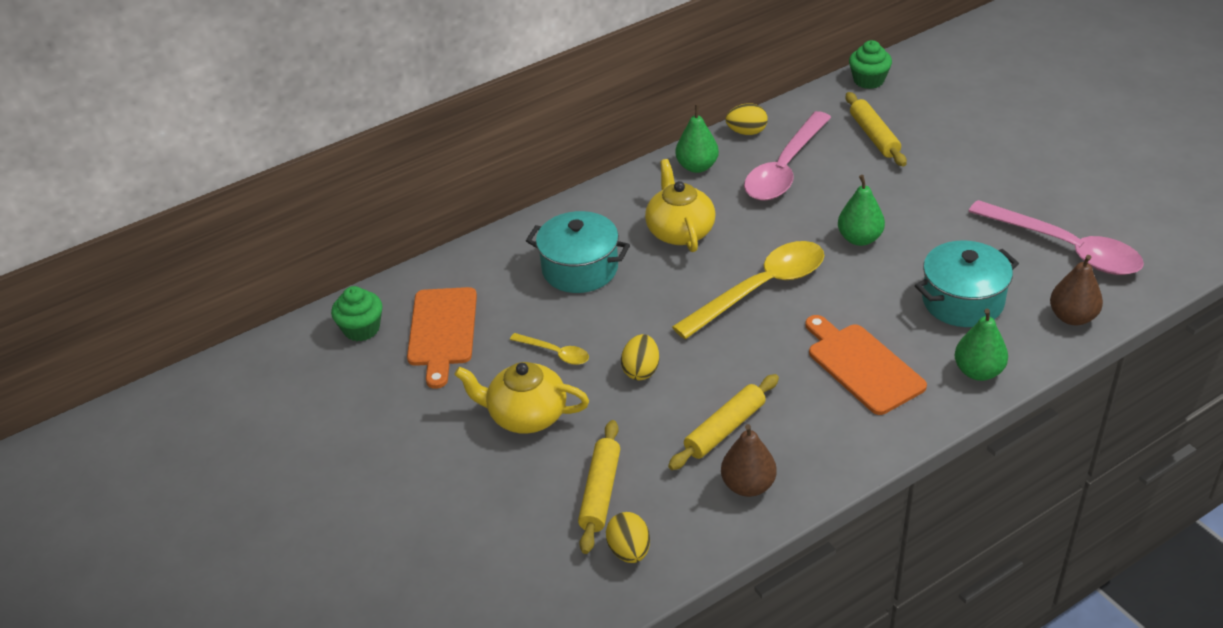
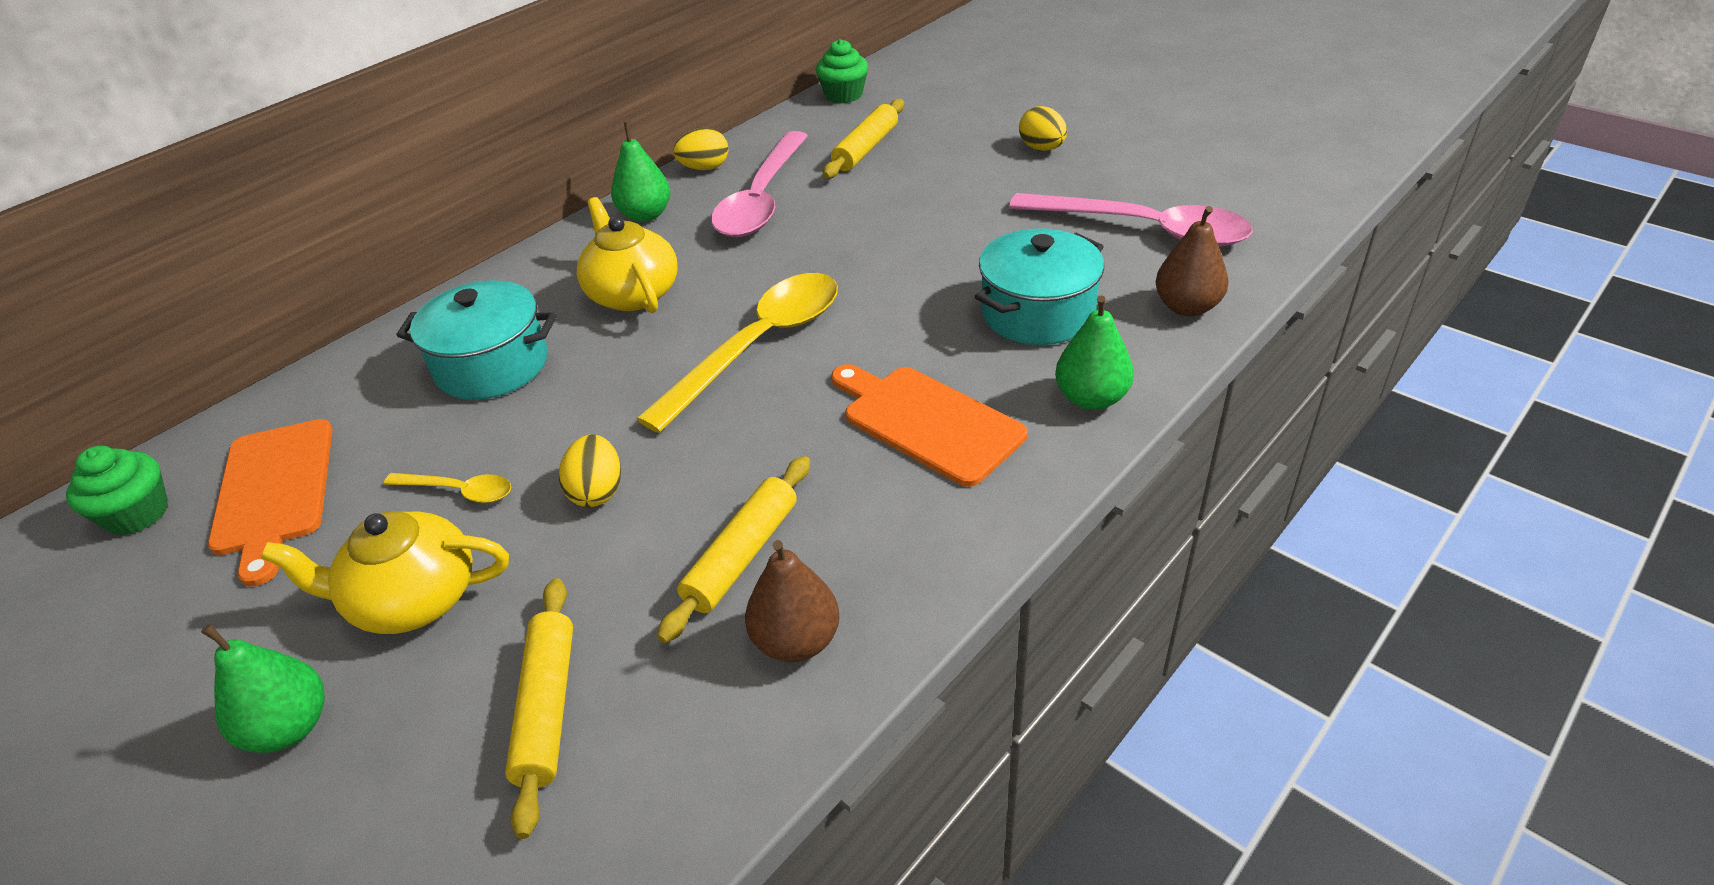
camera: 15 degrees left, 0 degrees up
(629, 551) = (608, 810): yellow egg -> yellow egg (1042, 148)
(859, 238) = (879, 262): green pear -> green pear (289, 727)
(874, 136) = (866, 148): yellow rolling pin -> yellow rolling pin turned 60 degrees clockwise

